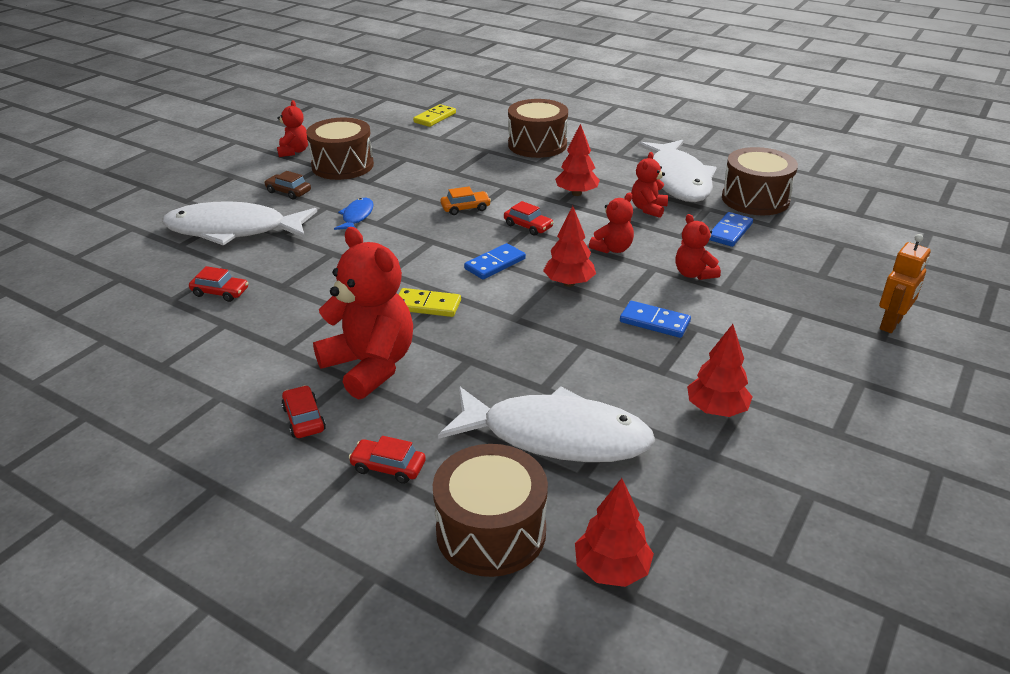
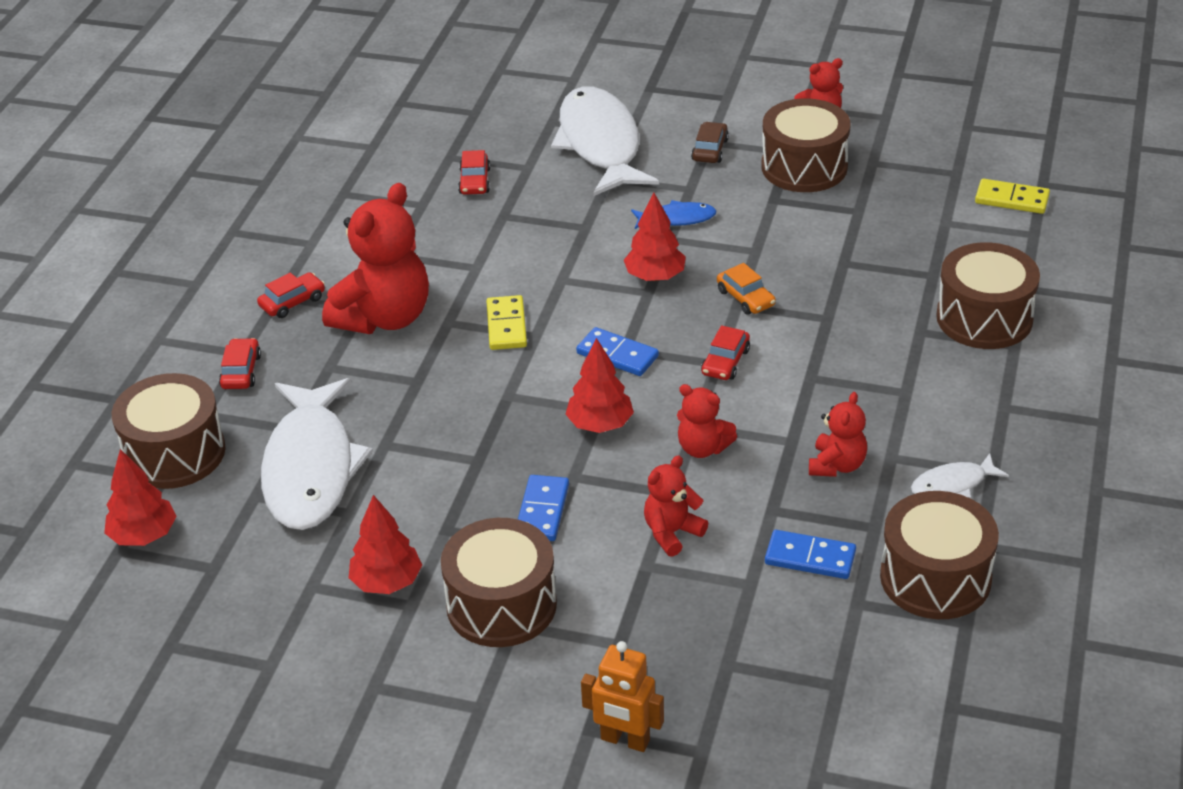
camera: 75 degrees right, 5 degrees up
(576, 193) = (845, 387): red tree -> red tree (655, 276)
(648, 209) = (837, 465): red teddy bear -> red teddy bear turned 105 degrees clockwise
(678, 180) = (953, 484): white fish -> white fish, size x0.45
(753, 355) = (501, 605): none -> brown drum

